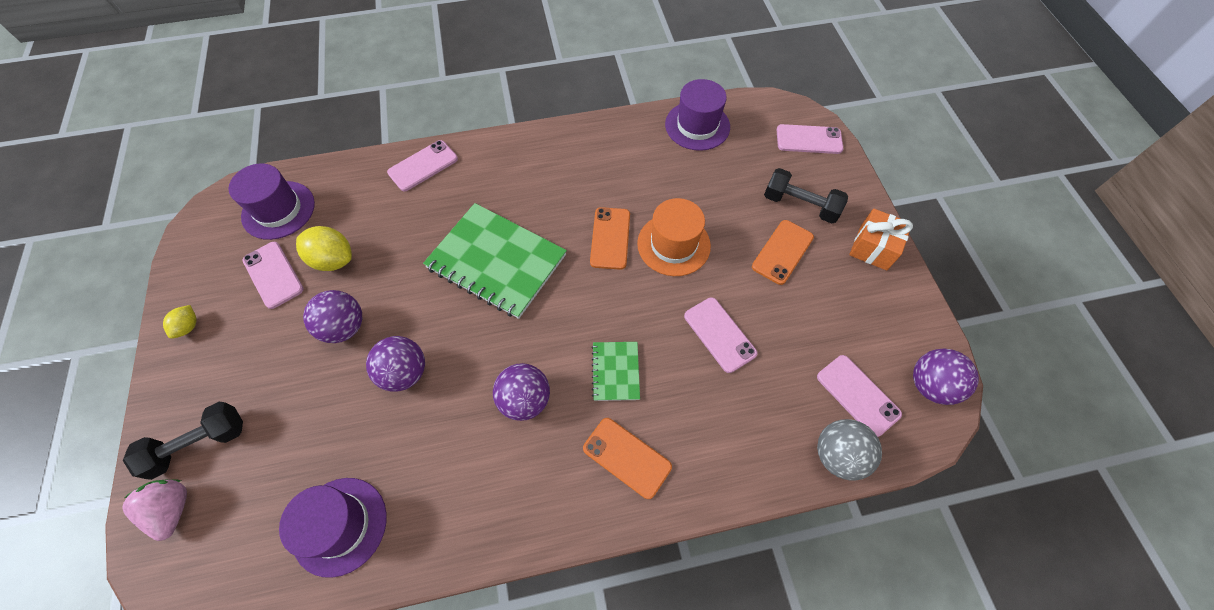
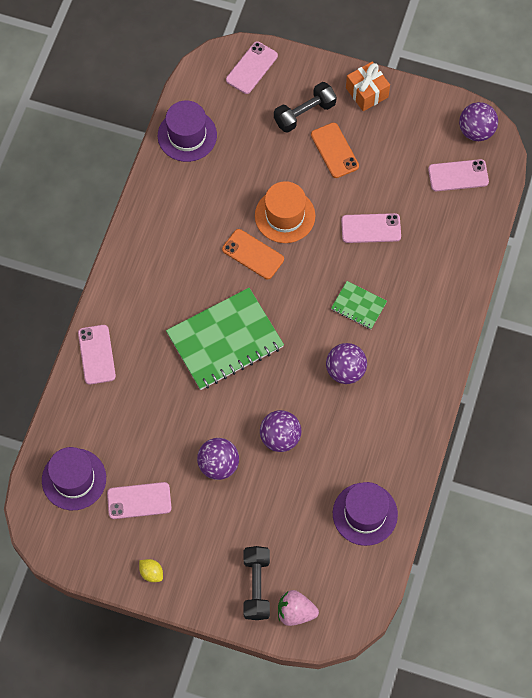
camera: 60 degrees left, 5 degrees up
(333, 260) = (151, 453): yellow lemon -> none
(626, 457) = (418, 329): orange phone -> none
(837, 455) = (485, 212): grey ball -> none

